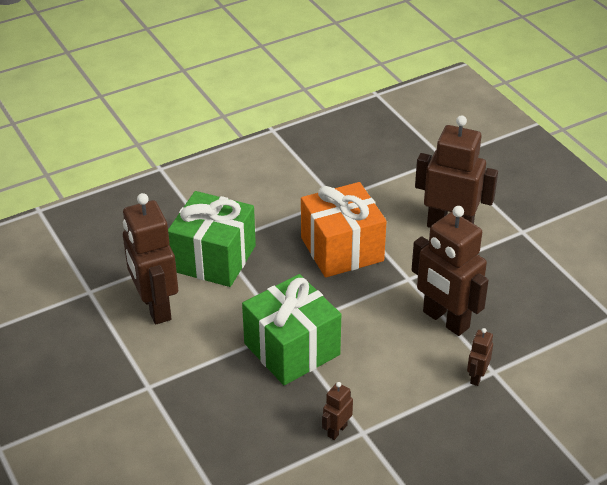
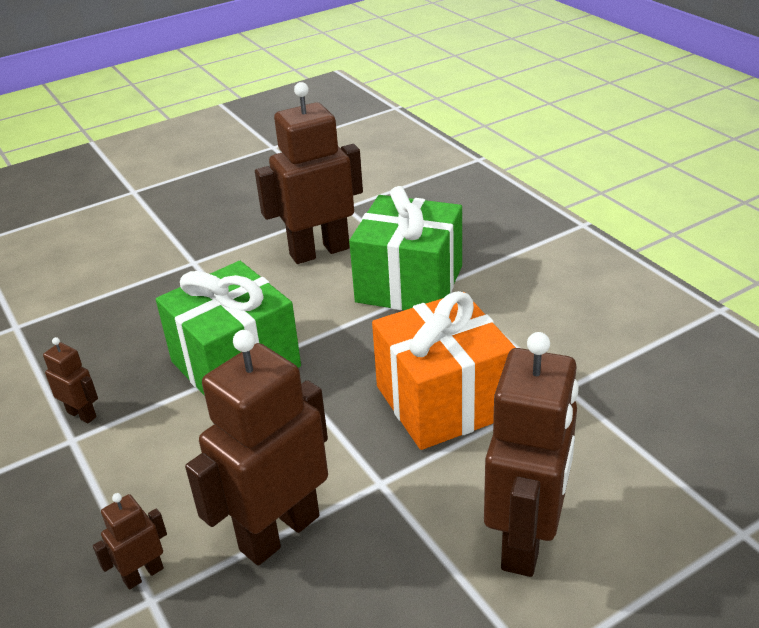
camera: 90 degrees right, 5 degrees down
(476, 377) = (143, 574): brown robot -> brown robot turned 60 degrees counterclockwise

